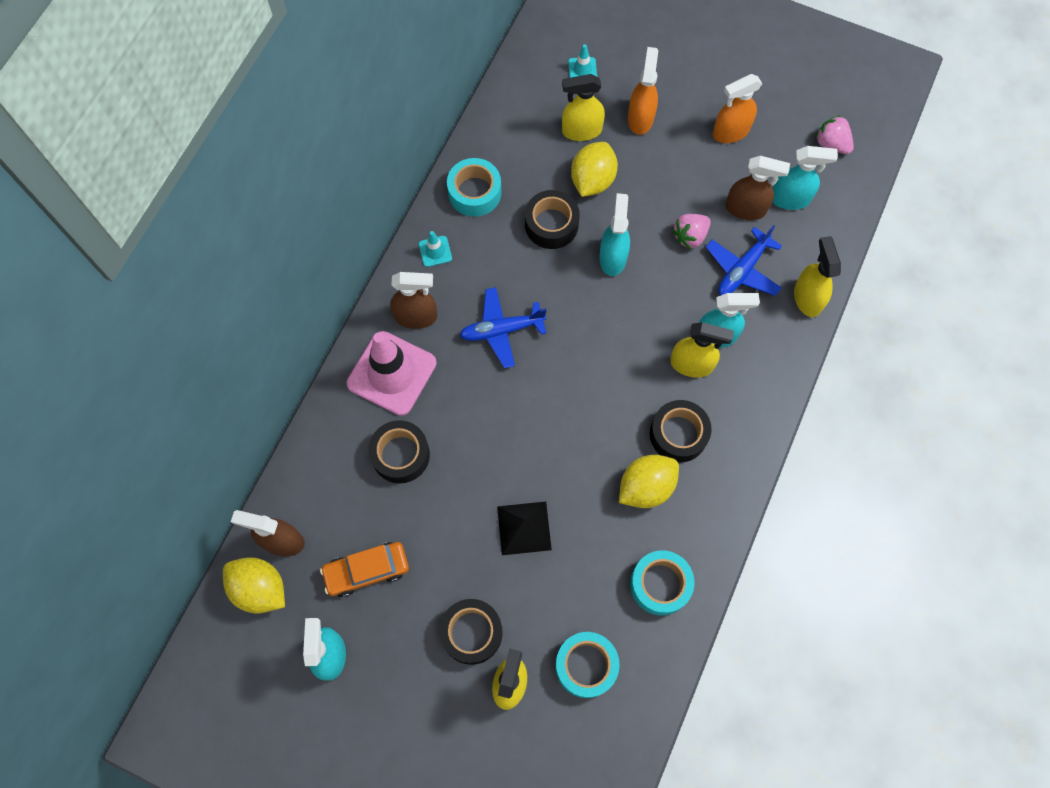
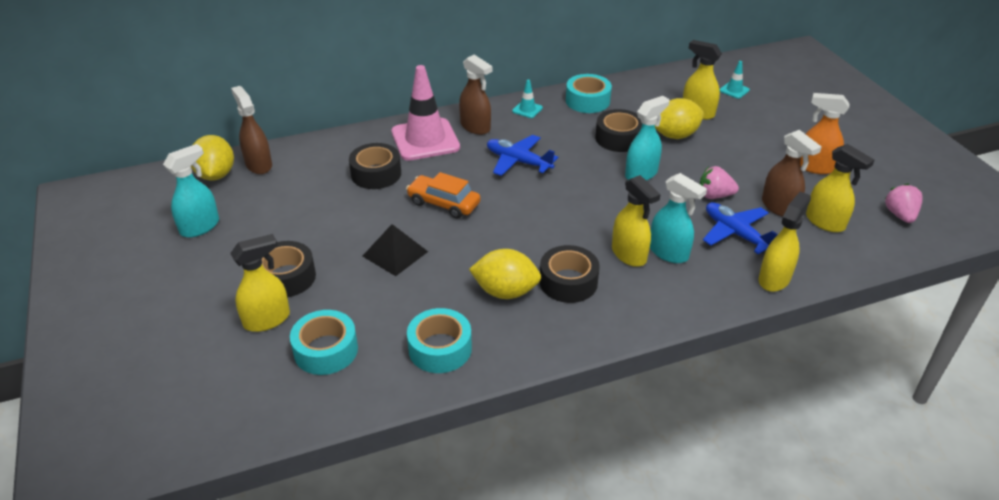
camera: 45 degrees right, 30 degrees down
(367, 570) = (278, 207): orange car -> orange car (443, 203)
(640, 118) = (749, 128): orange spray bottle -> none
(742, 270) = (735, 233): blue plane -> blue plane turned 60 degrees clockwise
(790, 199) = (825, 222): turquoise spray bottle -> yellow spray bottle

